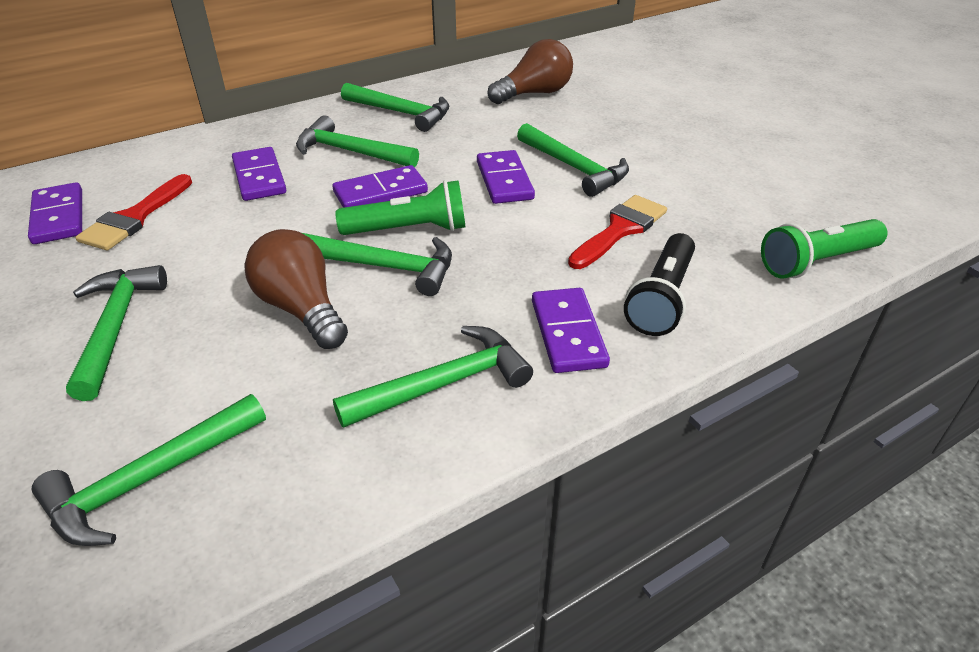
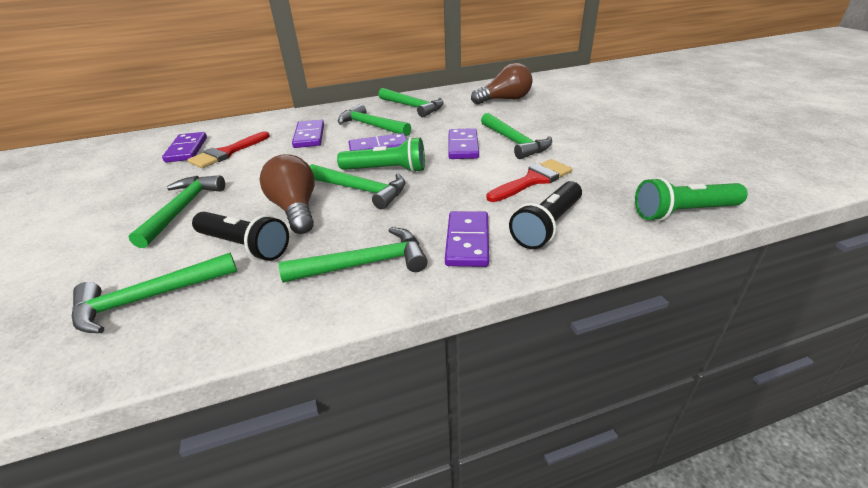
camera: 15 degrees right, 5 degrees down
(253, 378) = (244, 246): none -> black flashlight

